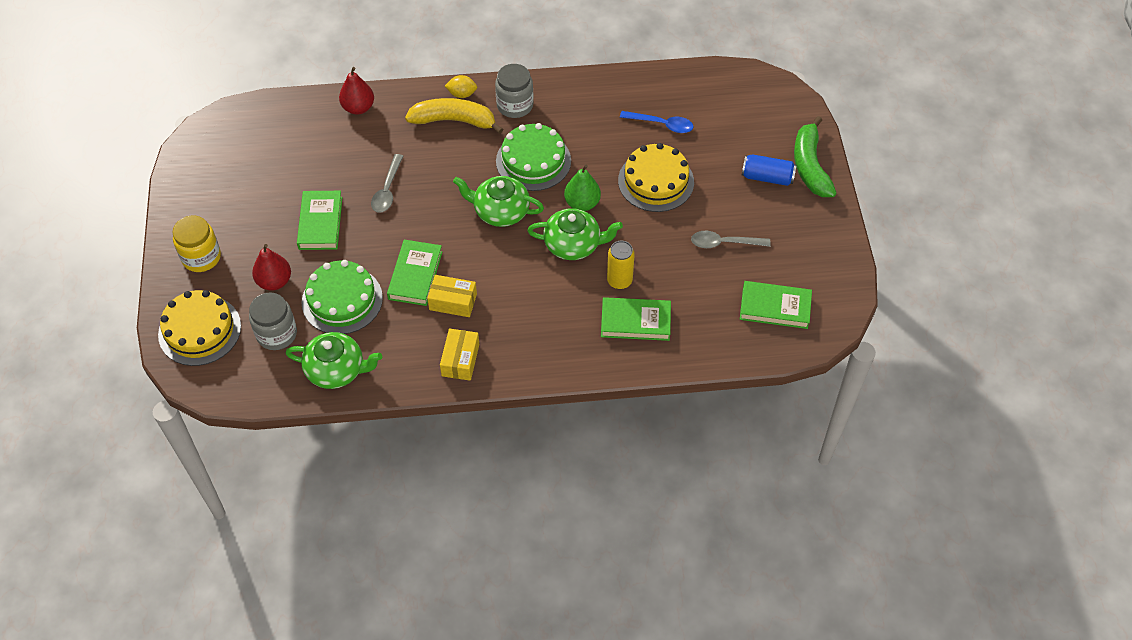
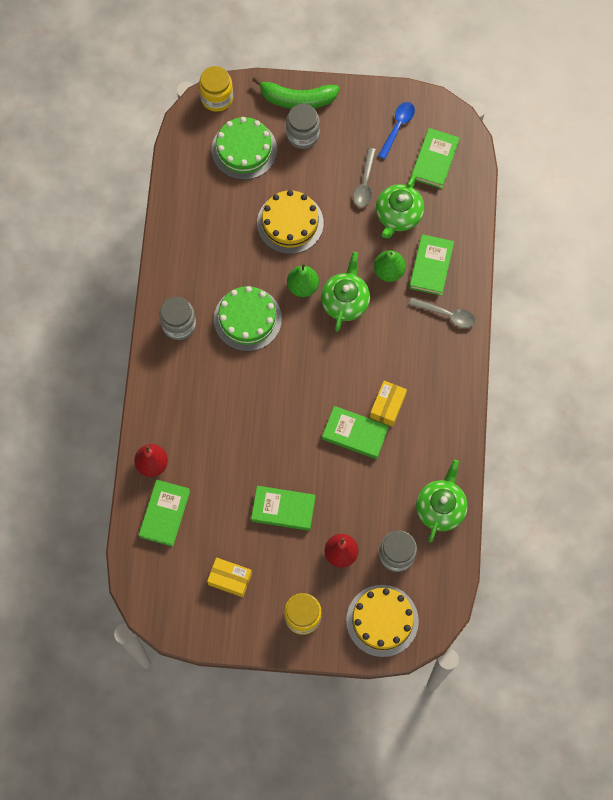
camera: 80 degrees left, 15 degrees up
(306, 126) = (164, 514): none -> green book
(342, 300) = (370, 497): green cake -> green cake (244, 149)
(387, 190) = (256, 447): grey spoon -> grey spoon (447, 314)
(454, 120) = (186, 380): yellow banana -> none
(460, 360) = (446, 407): yellow box -> yellow box (230, 579)
(462, 94) = (155, 369): yellow lemon -> none
(500, 211) = (299, 354): green teapot -> green teapot (398, 215)
(619, 280) = (388, 271): yellow can -> green pear
(662, 124) = (227, 205): blue spoon -> blue spoon (397, 127)
(767, 177) = (302, 135): blue can -> grey jar
(787, 96) = (217, 98): none -> yellow jar

